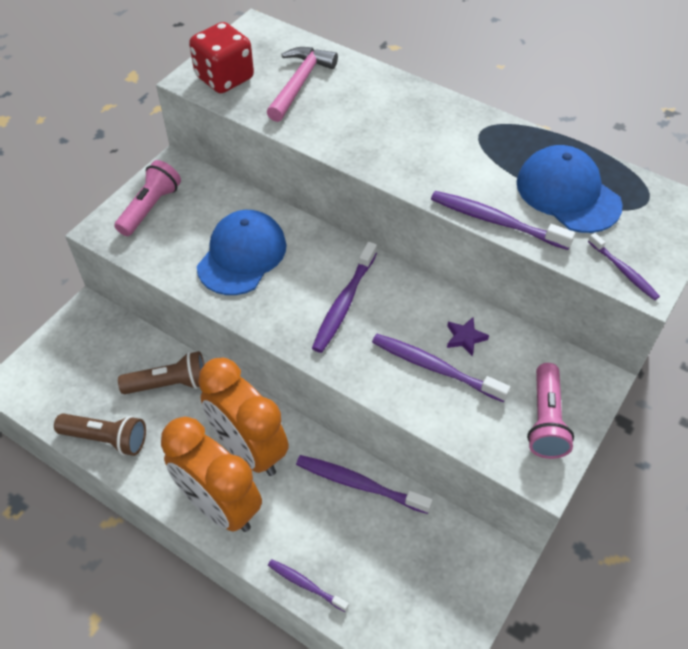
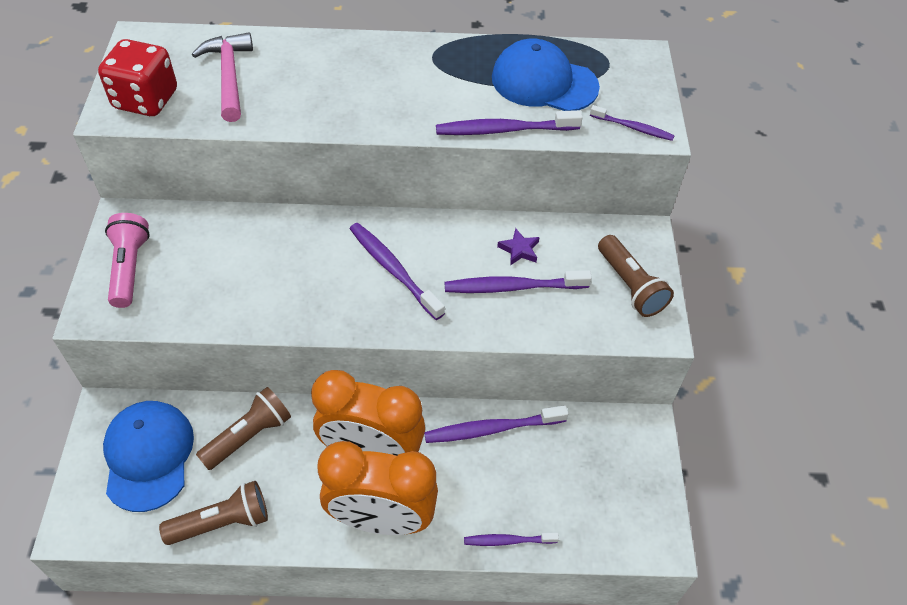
camera: 35 degrees left, 0 degrees up
(242, 255) = (262, 271): blue cap -> blue cap (148, 456)
(344, 303) = (393, 270): purple toothbrush -> purple toothbrush turned 150 degrees clockwise
(545, 420) = (630, 286): pink flashlight -> brown flashlight

